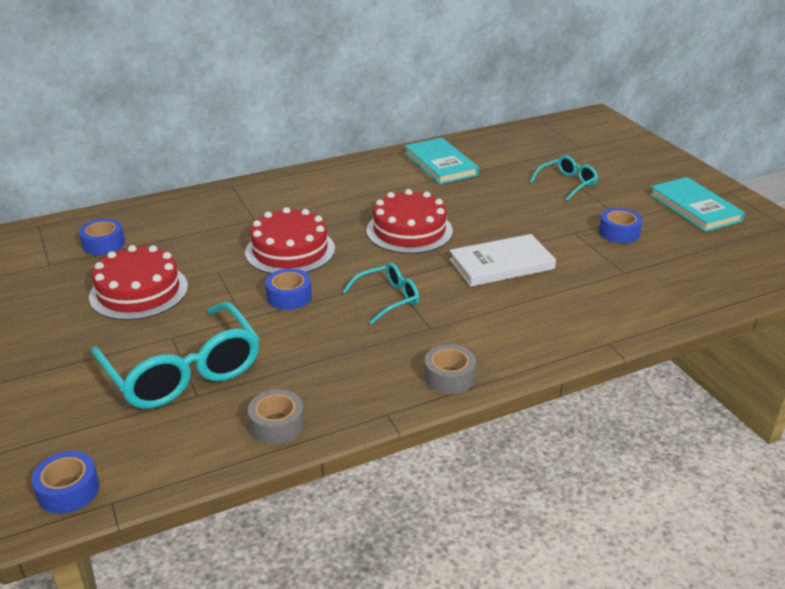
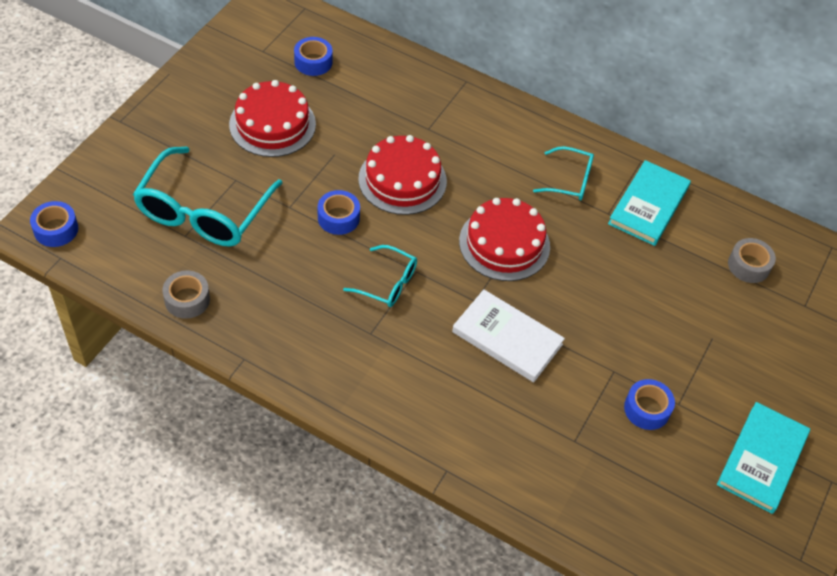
camera: 50 degrees right, 20 degrees up
(449, 377) = (316, 376): grey tape -> grey tape (748, 265)
(567, 183) = (709, 326): turquoise glasses -> turquoise glasses (570, 180)

